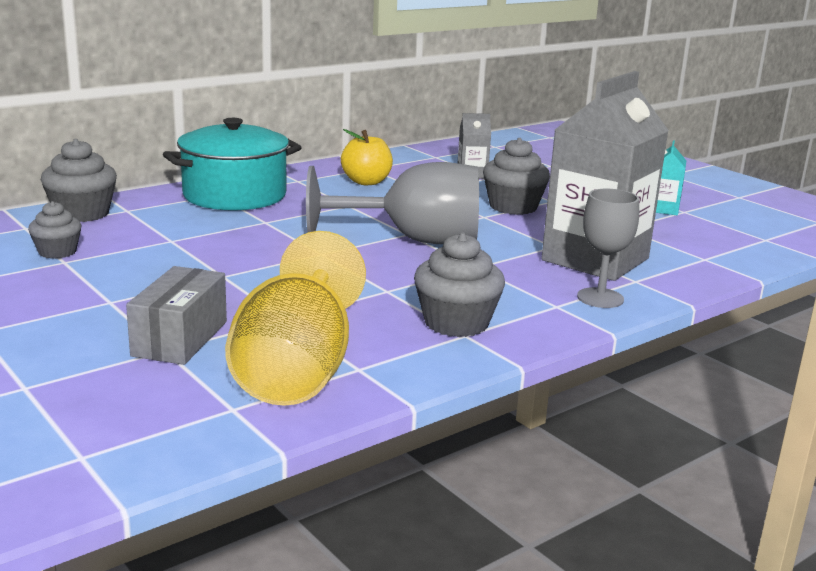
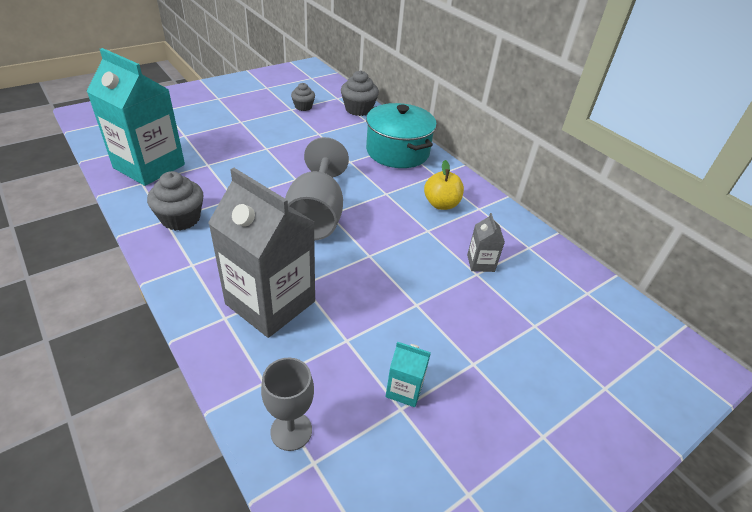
camera: 90 degrees right, 20 degrees up
(180, 338) = (194, 138): grey box -> none
(297, 369) = (149, 166): yellow goblet -> turquoise carton
(513, 207) = (394, 275): grey cupcake -> none
(600, 298) = (197, 289): grey goblet -> grey goblet (291, 431)

